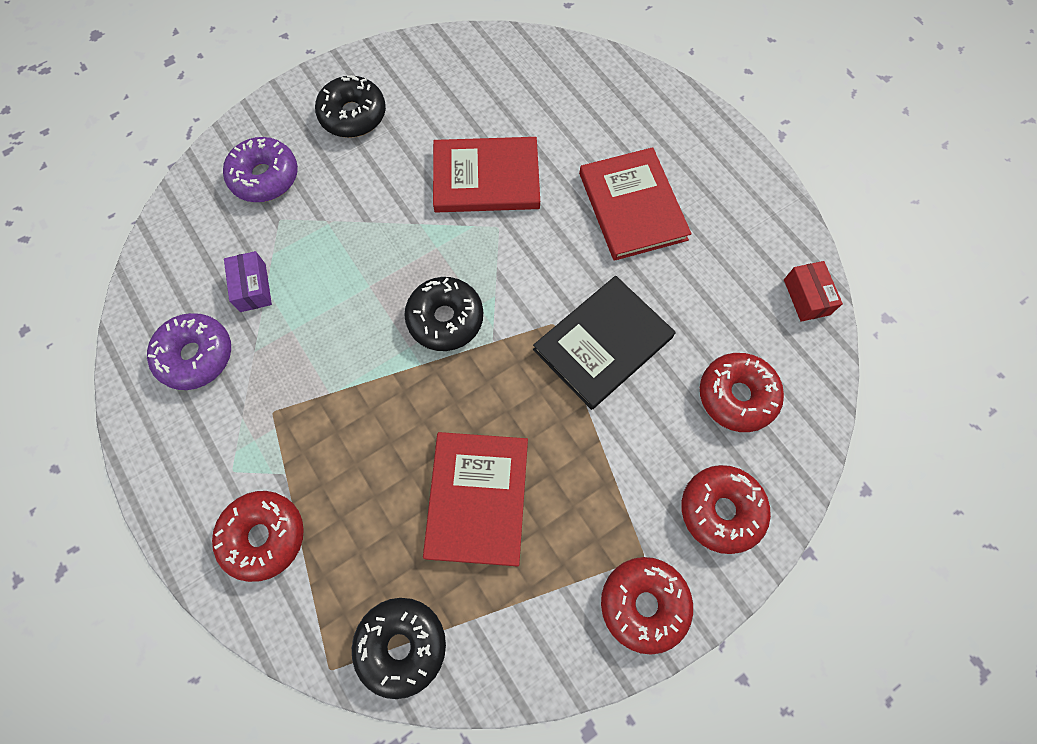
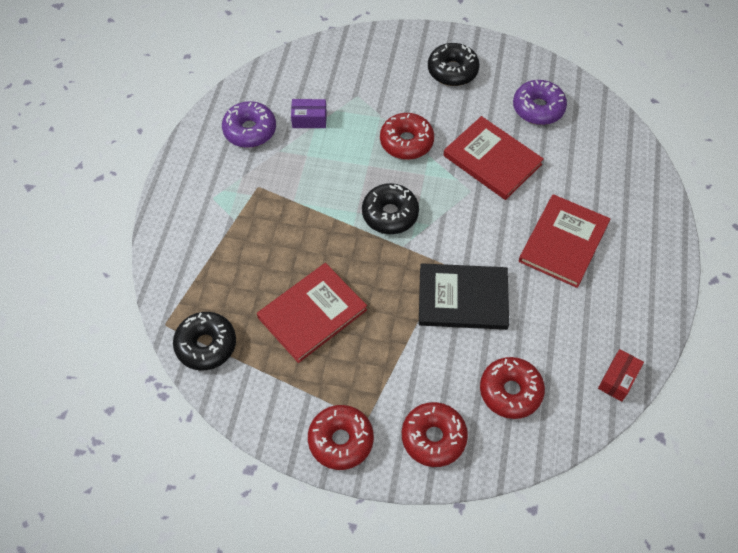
camera: 45 degrees right, 10 degrees down
(253, 288) = (309, 119): purple box -> purple box turned 60 degrees clockwise
(263, 536) = (196, 239): red donut -> red donut (406, 142)
(265, 177) = (371, 68): purple donut -> purple donut (538, 108)

